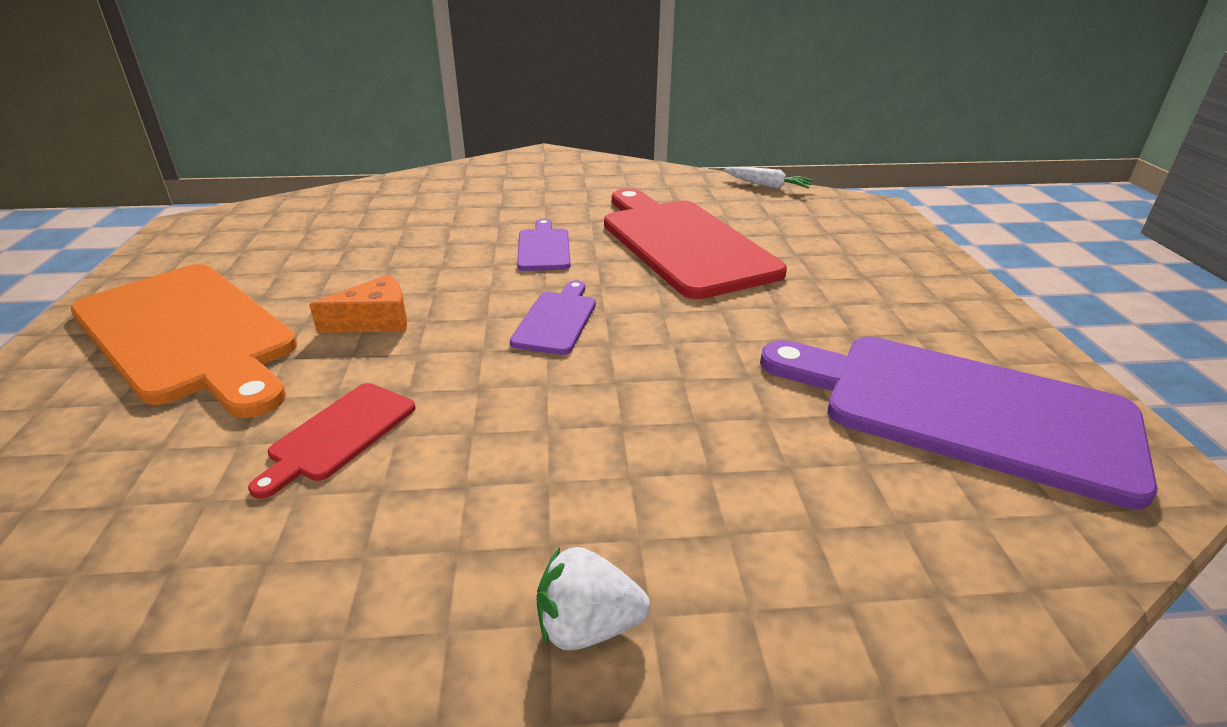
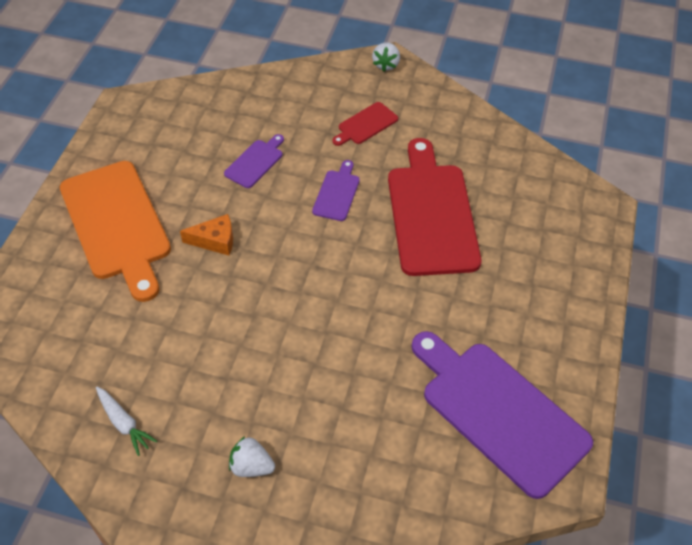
camera: 20 degrees right, 20 degrees up
(339, 434) = (179, 327): red cutting board -> red cutting board (366, 124)
(543, 156) = (386, 65): none -> white strawberry
(556, 320) = (315, 270): purple cutting board -> purple cutting board (255, 162)
(767, 186) = (538, 154): white carrot -> white carrot (124, 423)

